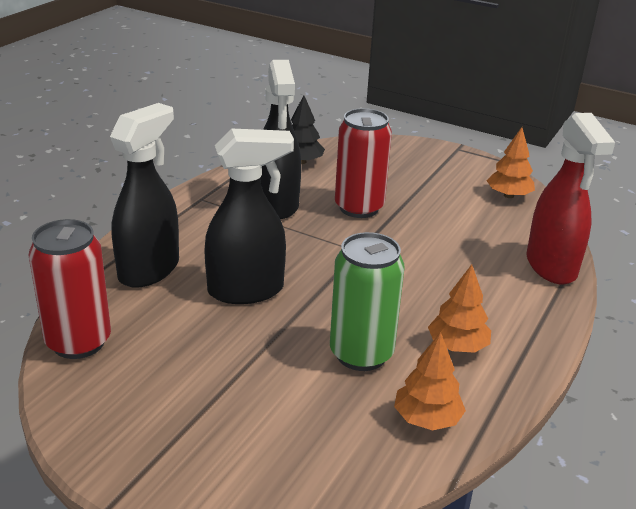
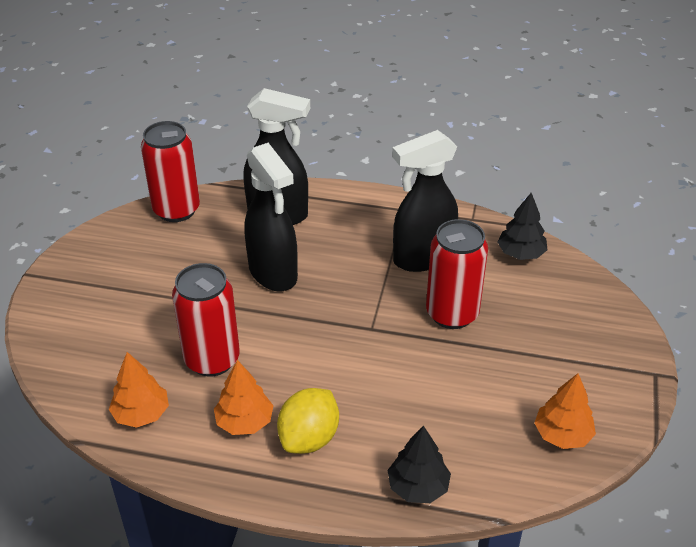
camera: 75 degrees right, 10 degrees up
(361, 354) = (212, 359): green can -> red can
(487, 311) = (309, 438): none -> yellow lemon
(551, 267) = (418, 487): red spray bottle -> black tree

